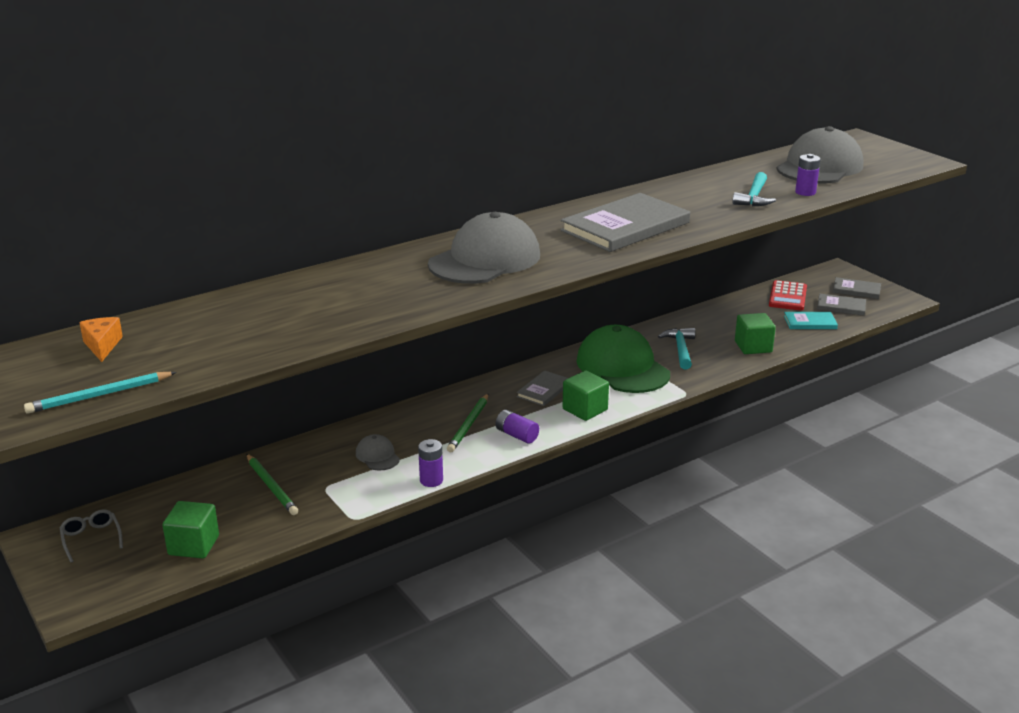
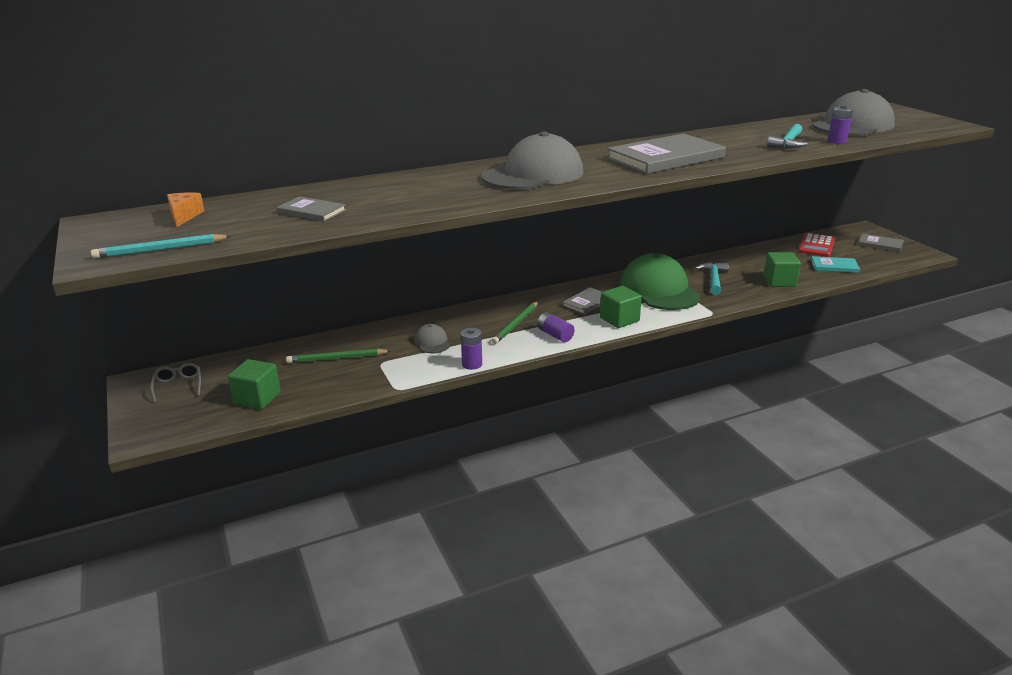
camera: 10 degrees right, 0 degrees up
(271, 486) = (337, 358): green pencil -> green pencil turned 105 degrees clockwise
(841, 306) = (864, 256): grey book -> grey book (311, 211)

